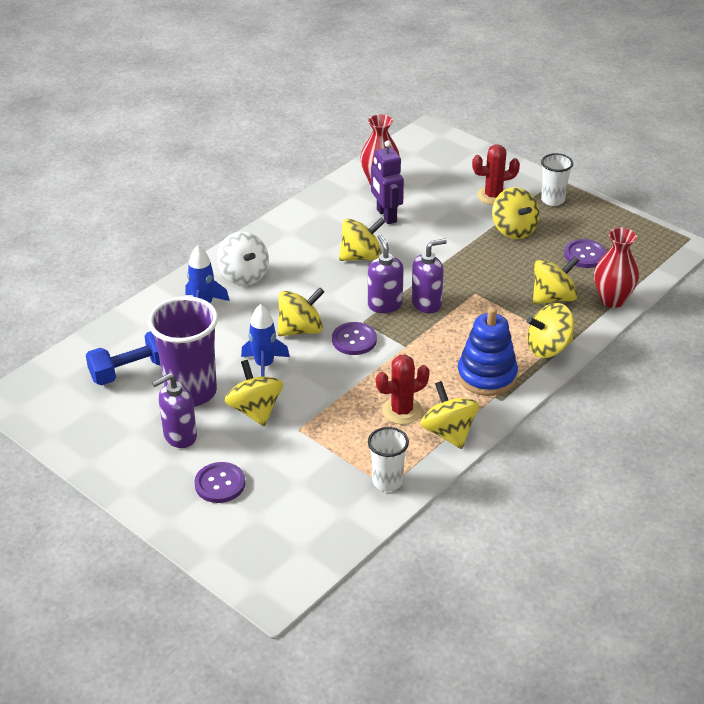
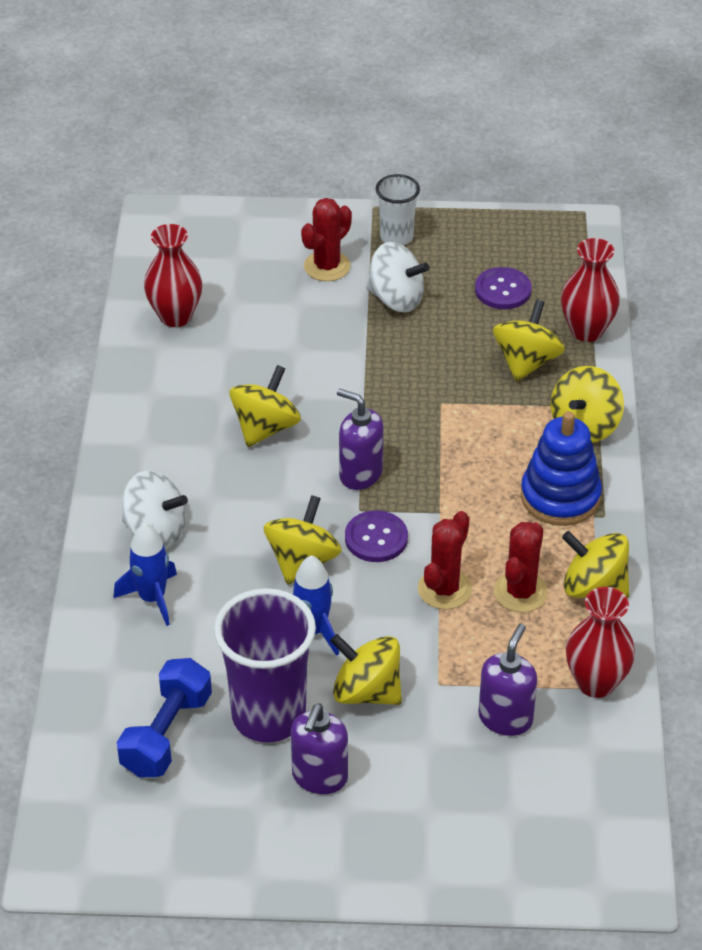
camera: 40 degrees left, 5 degrees up
(220, 484) = (430, 803): purple button -> none
(360, 385) = (444, 589): none -> red cactus
(386, 216) = (234, 358): purple robot -> none
(387, 481) = (596, 683): white cup -> red vase
(426, 303) = (404, 446): purple soap dispenser -> purple soap dispenser (505, 718)
(514, 230) = (396, 299): yellow spinning top -> white spinning top

